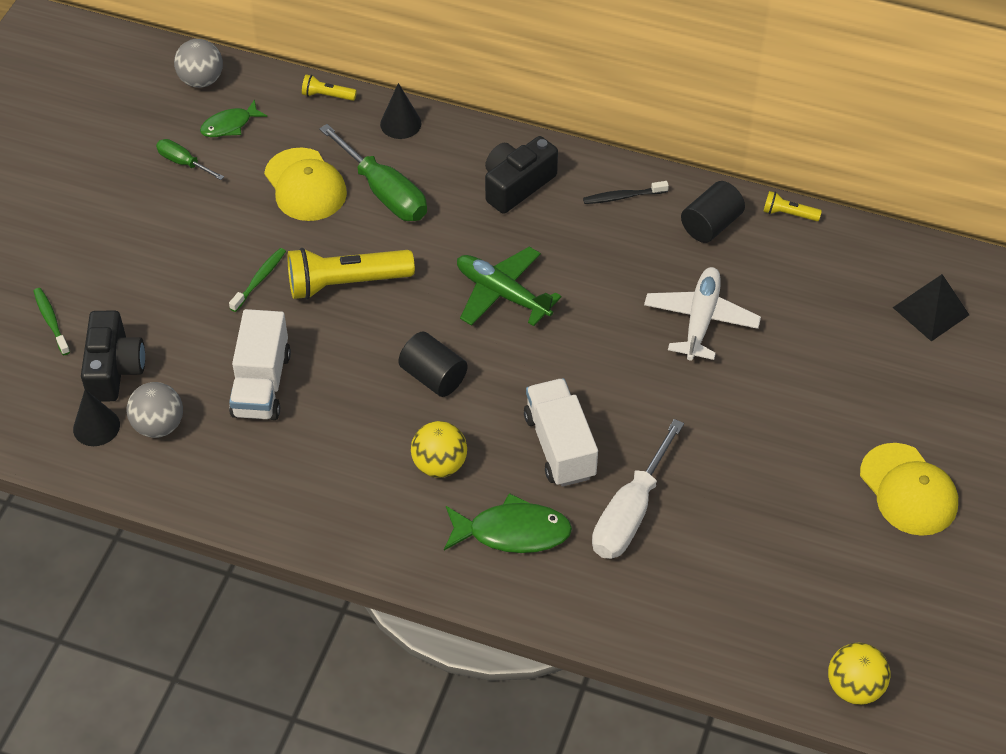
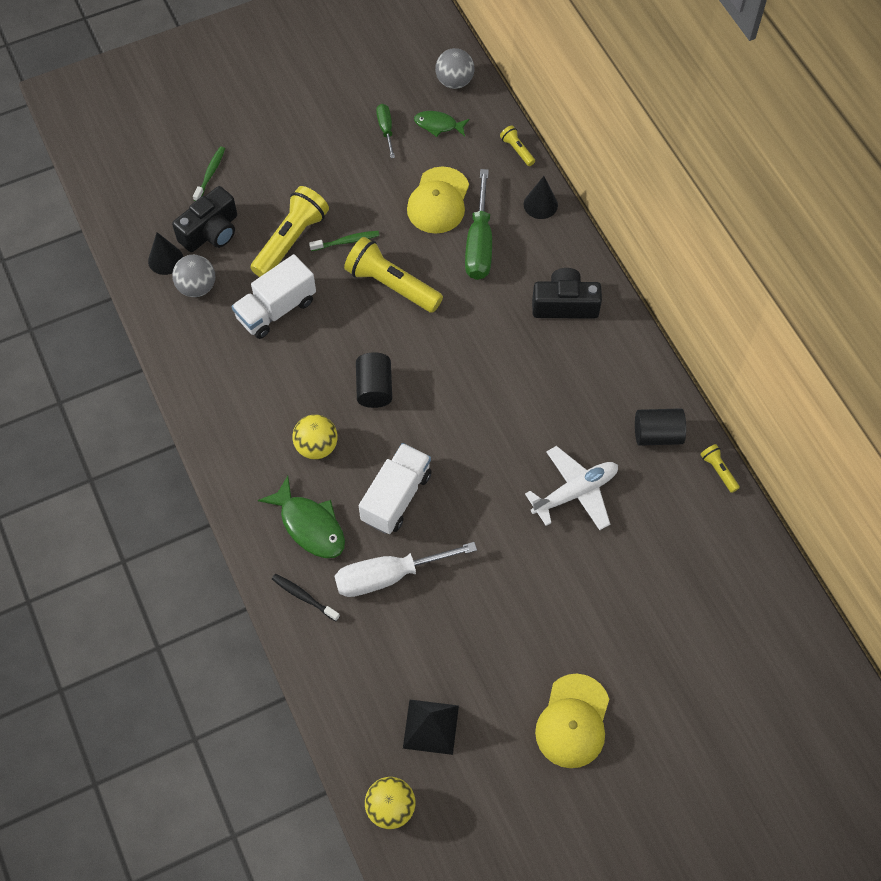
camera: 45 degrees right, 10 degrees up
(204, 318) = (291, 241): none -> yellow flashlight
(502, 294) = (474, 370): green plane -> none
(623, 197) = (622, 368): black toothbrush -> black toothbrush (304, 597)
(931, 311) = (734, 619): black pyramid -> black pyramid (430, 727)

